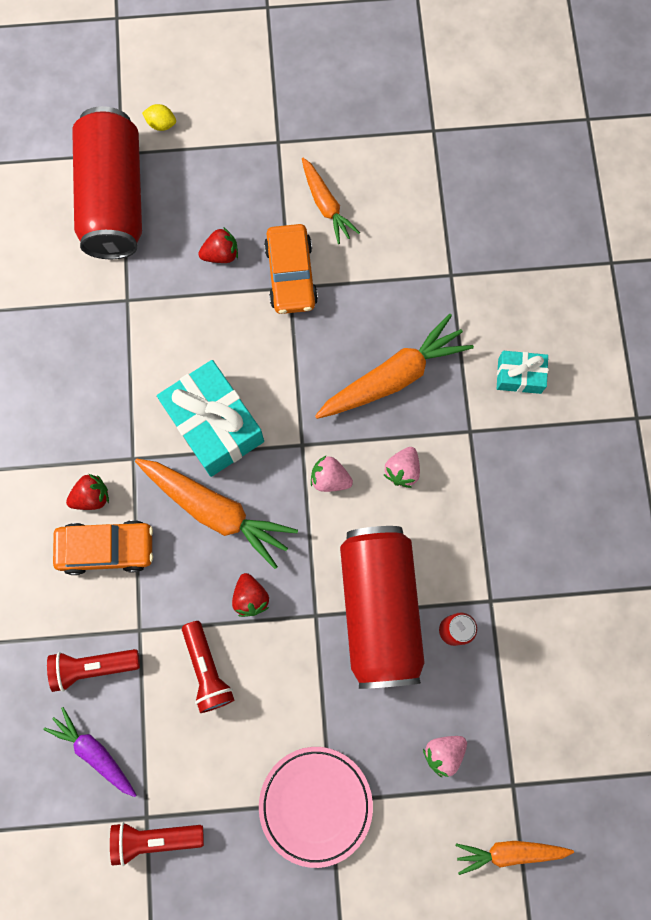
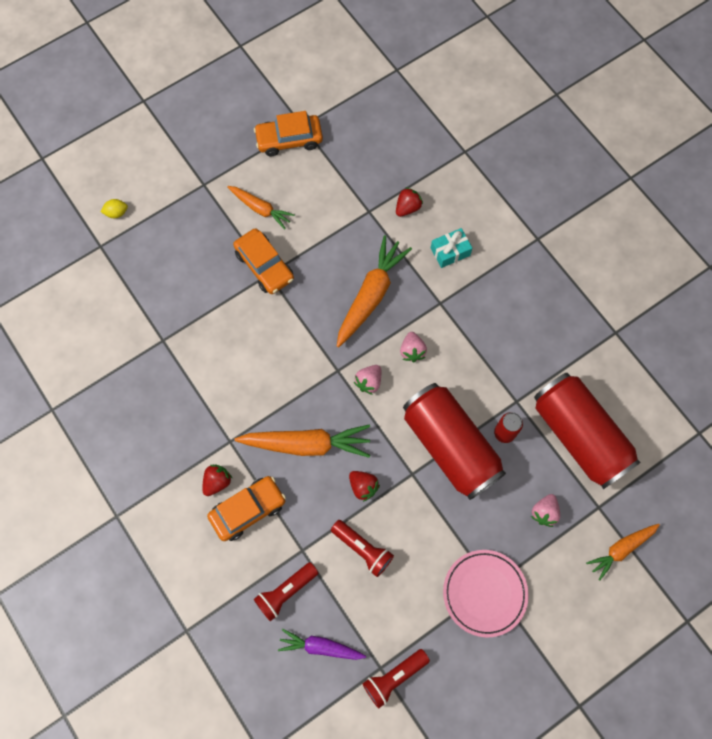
camera: 30 degrees left, 5 degrees down
(114, 199) = (113, 278): red can -> red can (579, 435)
(214, 425) = (272, 389): turquoise gift -> none
(221, 254) = (209, 277): red strawberry -> red strawberry (407, 208)
(330, 479) = (369, 382): pink strawberry -> pink strawberry turned 45 degrees counterclockwise
(408, 139) = (289, 139): none -> orange car

